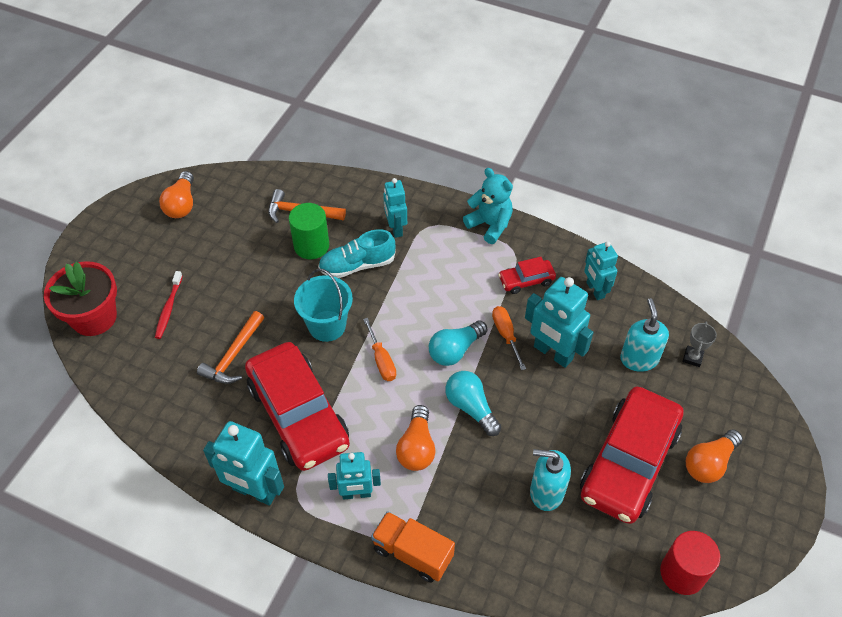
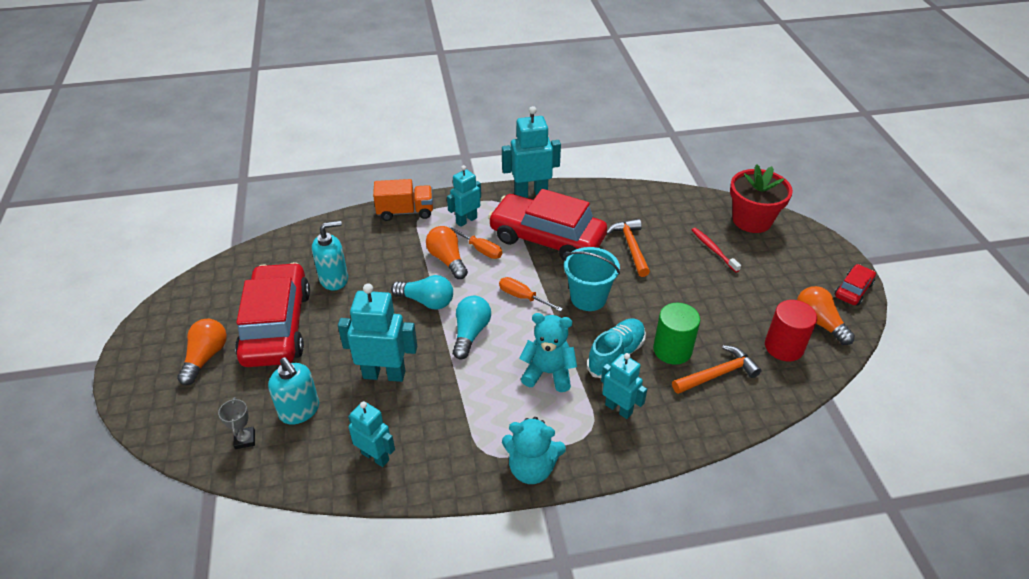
camera: 145 degrees right, 10 degrees down
(421, 281) = (548, 373): none -> turquoise teddy bear
(506, 335) = (436, 367): orange screwdriver -> orange screwdriver (480, 249)
(526, 280) = (451, 428): red car -> red car (853, 290)
(682, 573) = (211, 281): red cylinder -> red cylinder (784, 347)

